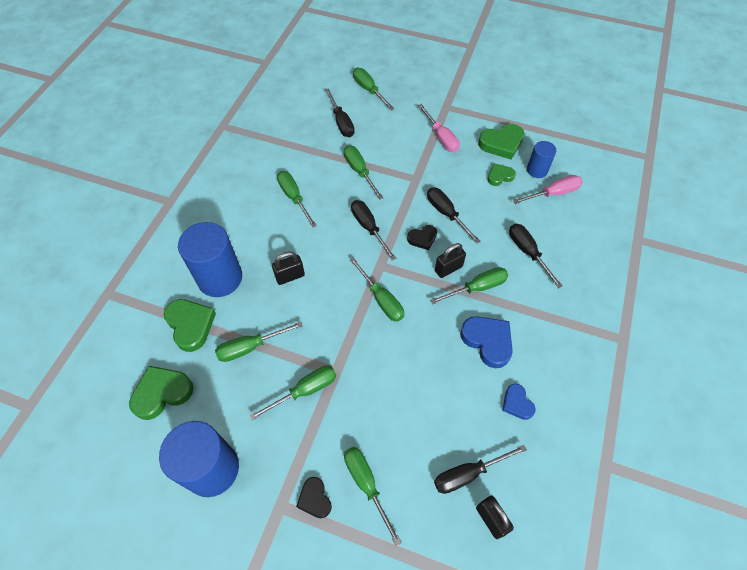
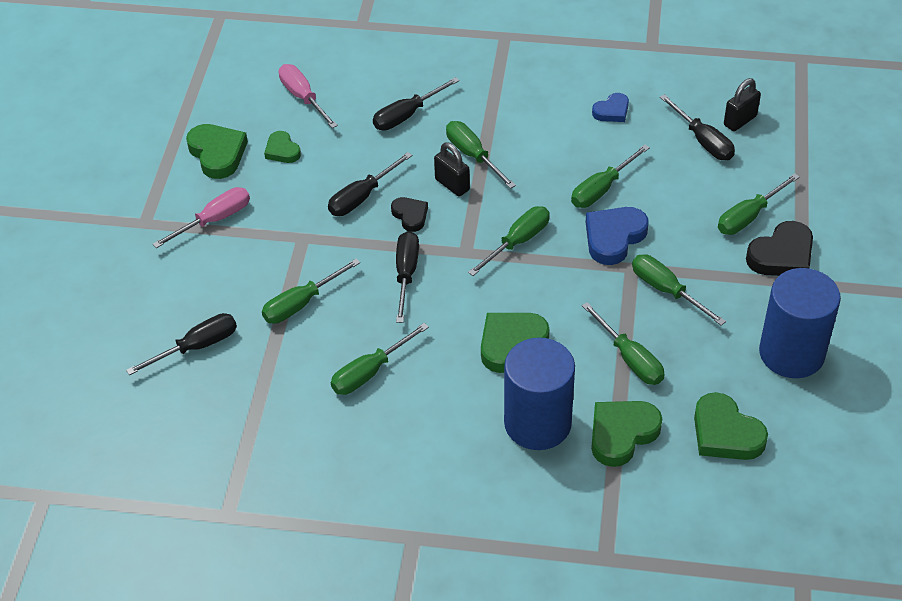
camera: 100 degrees left, 10 degrees down
(290, 276) = (511, 343): black padlock -> green heart
(314, 499) = (782, 255): black heart -> black heart, size x1.67
(368, 228) = (406, 274): black screwdriver -> black screwdriver turned 135 degrees clockwise
(369, 90) = (113, 325): green screwdriver -> green screwdriver (602, 189)
(488, 341) = (544, 140): blue heart -> blue heart (614, 237)
(537, 170) = (264, 115): blue cylinder -> none

